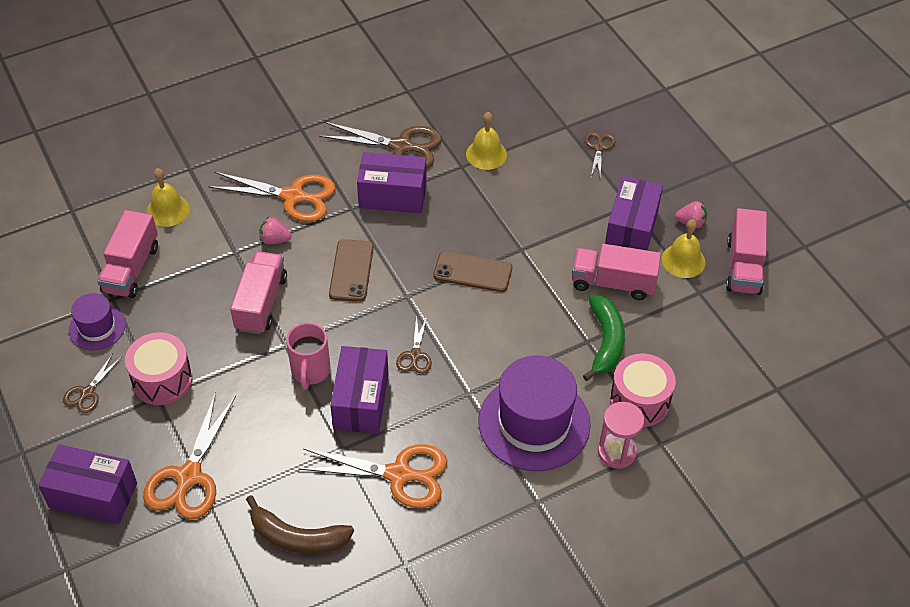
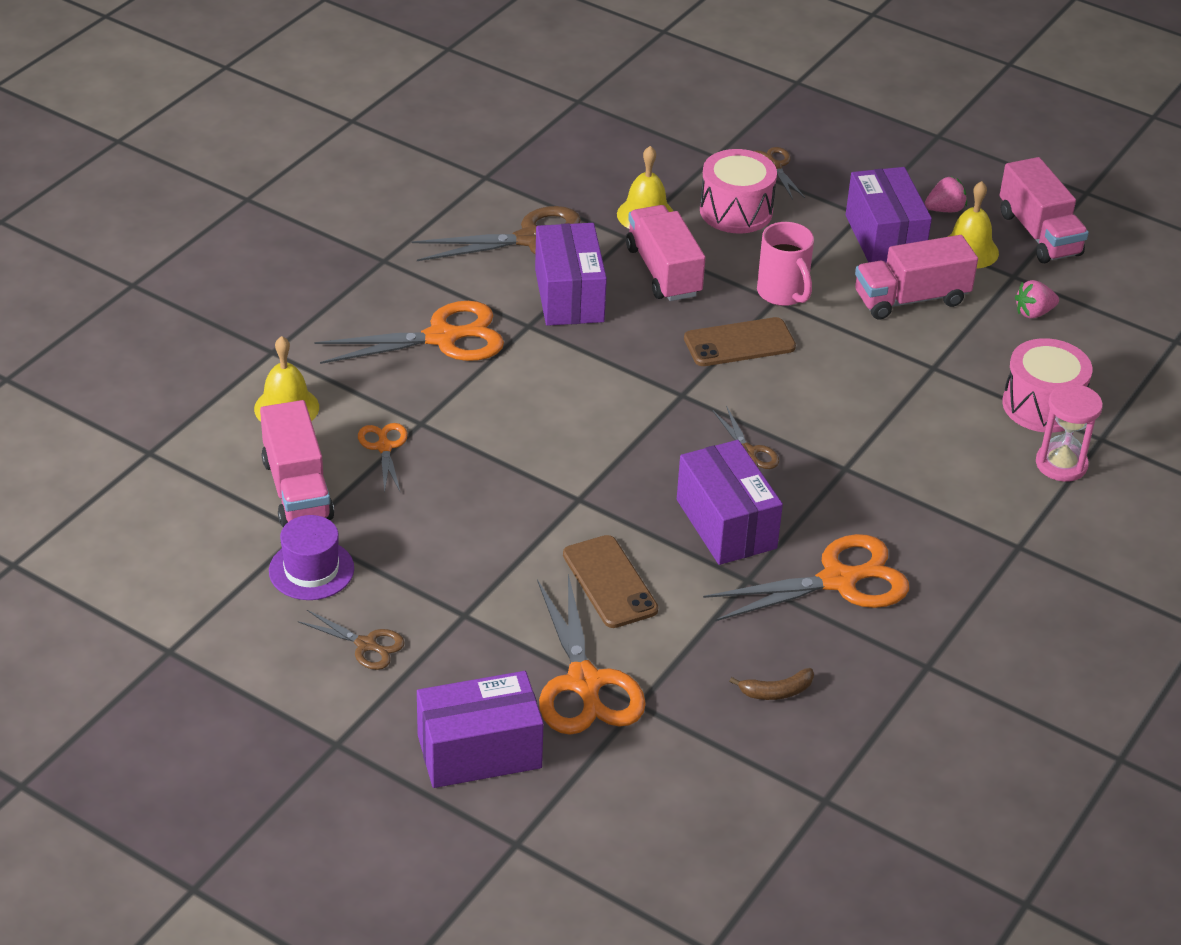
camera: 30 degrees left, 10 degrees down
(87, 392) = (366, 645): brown scissors -> brown scissors turned 60 degrees counterclockwise
(162, 380) = (454, 594): pink drum -> pink drum (736, 211)
(201, 260) = (384, 447): none -> orange scissors
(261, 303) = (506, 466): pink truck -> pink truck (663, 271)
(275, 240) = (461, 392): pink strawberry -> pink strawberry (1033, 313)
(297, 537) = (776, 691): brown banana -> brown banana, size x0.53
(310, 371) = (635, 516): pink mug -> pink mug (783, 294)
(351, 271) = (590, 392): brown phone -> brown phone (610, 582)
(392, 196) = (569, 295): purple box -> purple box turned 75 degrees counterclockwise
(534, 423) = (946, 470): purple hat -> none
(605, 341) = (954, 360): green banana -> none

